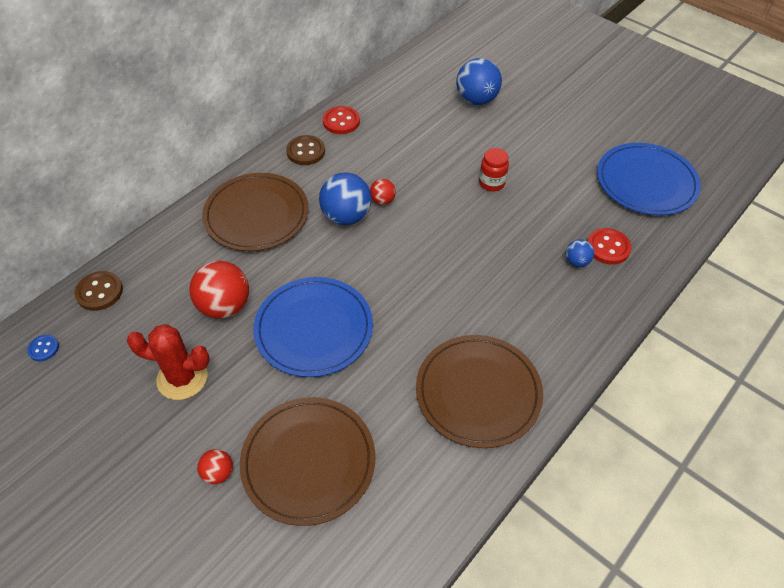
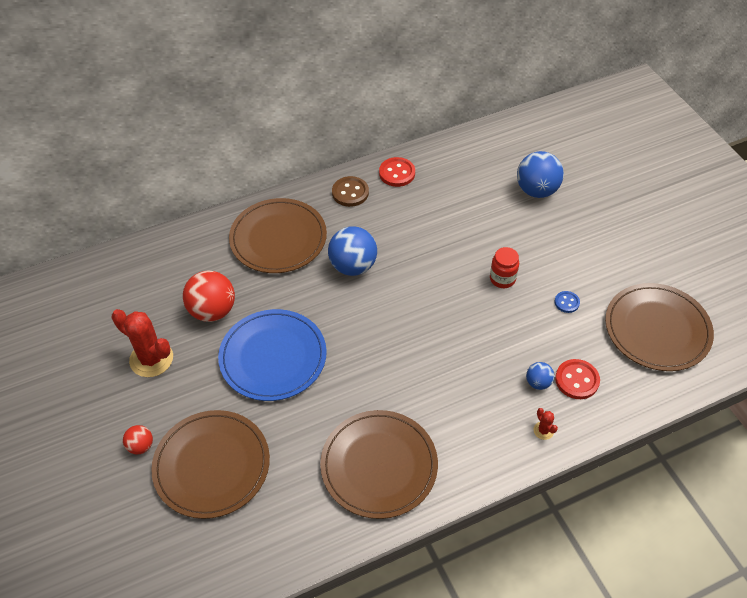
camera: 25 degrees right, 0 degrees up
(43, 348) = (63, 295): blue button -> blue button (566, 302)
(99, 292) = (124, 263): brown button -> none
(382, 200) = (392, 262): red ball -> none
(606, 302) = (543, 430): none -> red cactus
(646, 182) = (657, 329): blue plate -> brown plate

